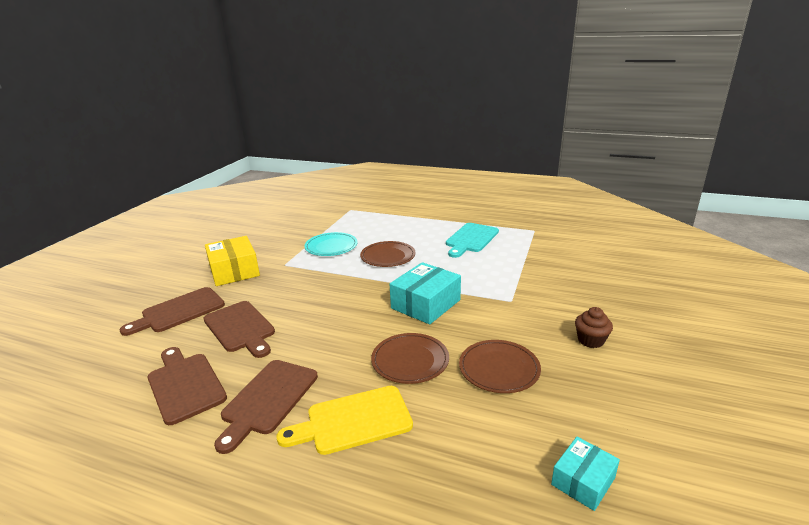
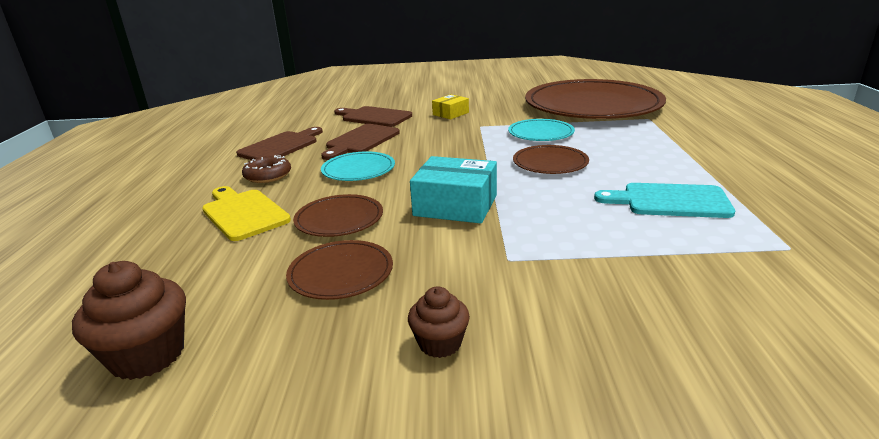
camera: 70 degrees right, 0 degrees up
(234, 271) = (450, 114): yellow box -> yellow box, size x0.58
(268, 399) = (268, 175): brown cutting board -> brown donut
(302, 217) = (592, 105): none -> brown plate
(314, 338) = (358, 169): none -> turquoise plate
(583, 481) = (147, 355): turquoise box -> brown cupcake

